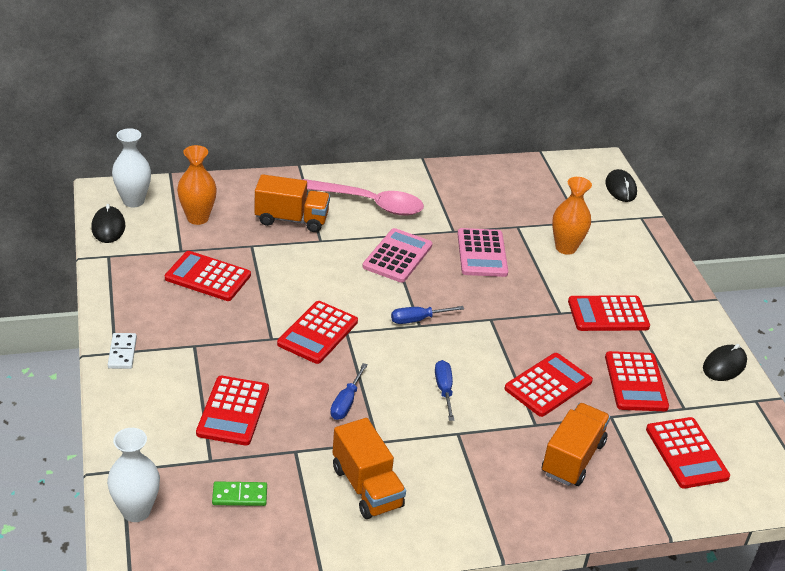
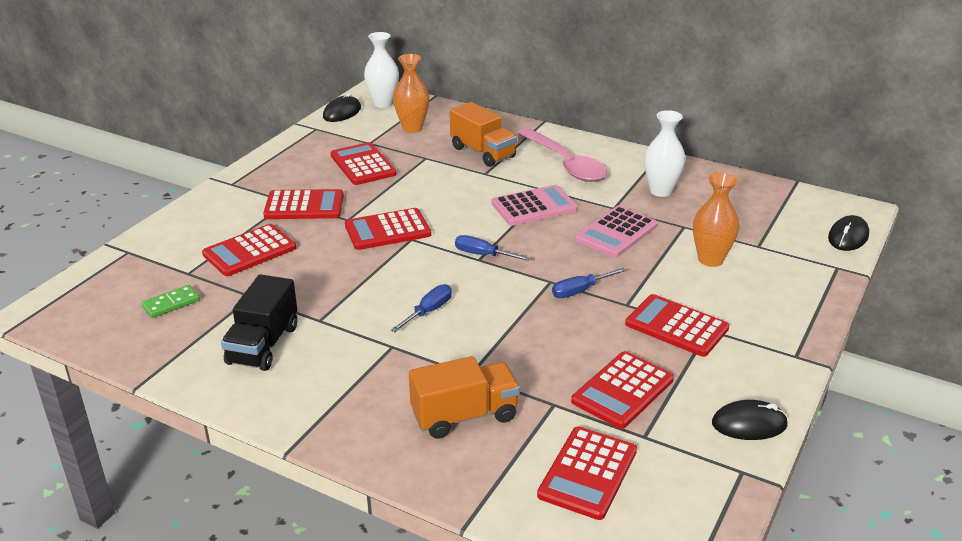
camera: 45 degrees right, 5 degrees down
(122, 352) = (235, 186): white domino -> none
(136, 511) = (97, 279): white vase -> white vase (661, 191)
(239, 495) = (171, 303): green domino -> green domino turned 75 degrees counterclockwise
(346, 402) = (337, 283): blue screwdriver -> blue screwdriver (580, 291)
(367, 487) = (263, 345): orange truck -> black truck
(548, 385) = (528, 352): red calculator -> red calculator (304, 206)

